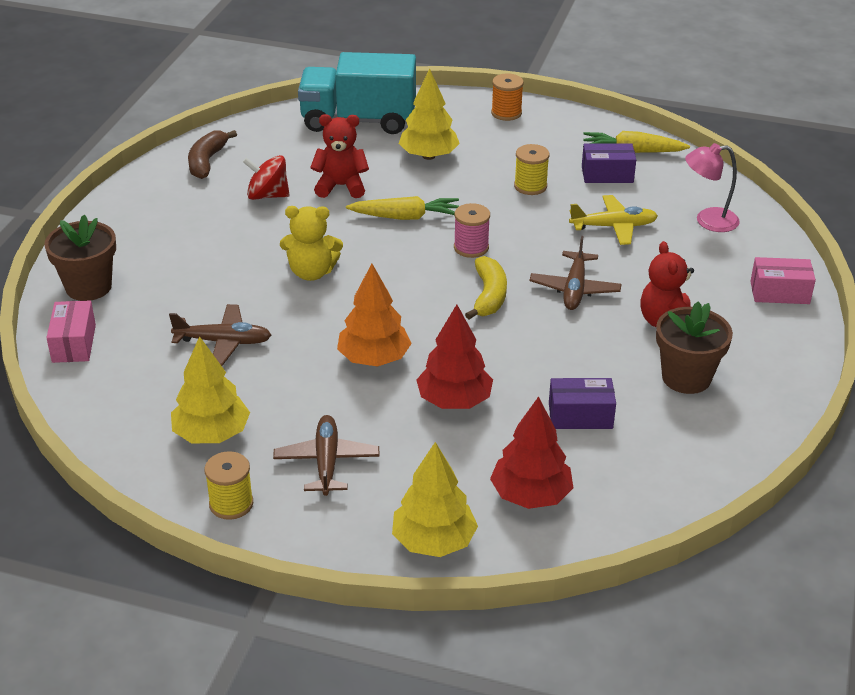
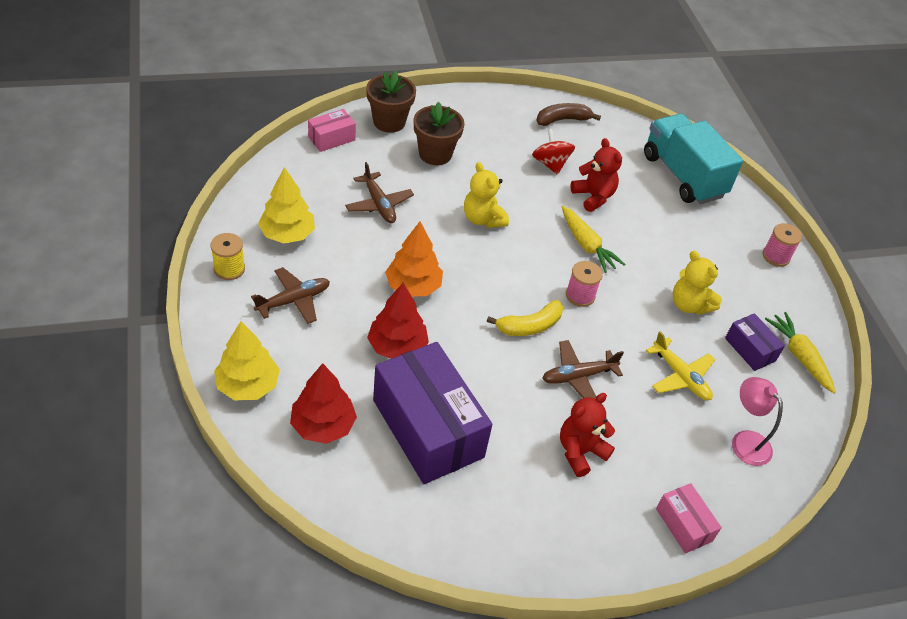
camera: 55 degrees right, 10 degrees up
(428, 156) = (674, 230): yellow tree -> none
(506, 113) = (776, 256): orange spool -> pink spool
(530, 186) = (689, 305): yellow spool -> yellow teddy bear
(580, 416) = (428, 428): purple box -> purple box, size x2.14
(686, 377) = (519, 486): brown flower pot -> brown flower pot (435, 154)

